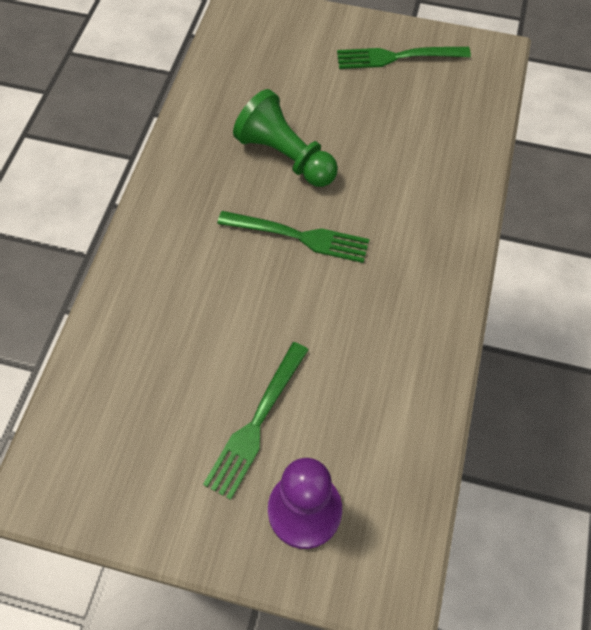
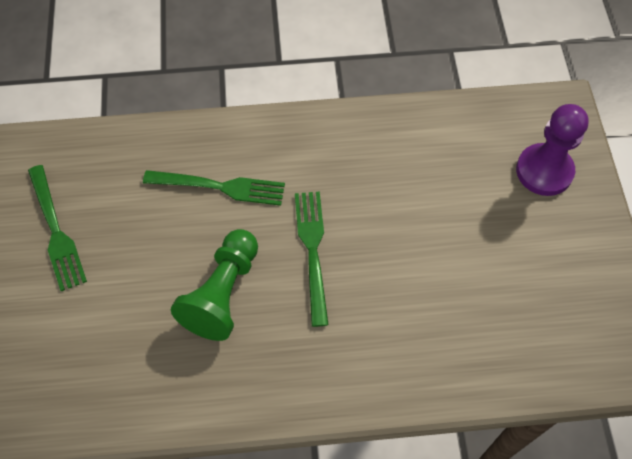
camera: 110 degrees left, 0 degrees up
(256, 423) = (498, 224): green fork -> green fork (220, 187)

